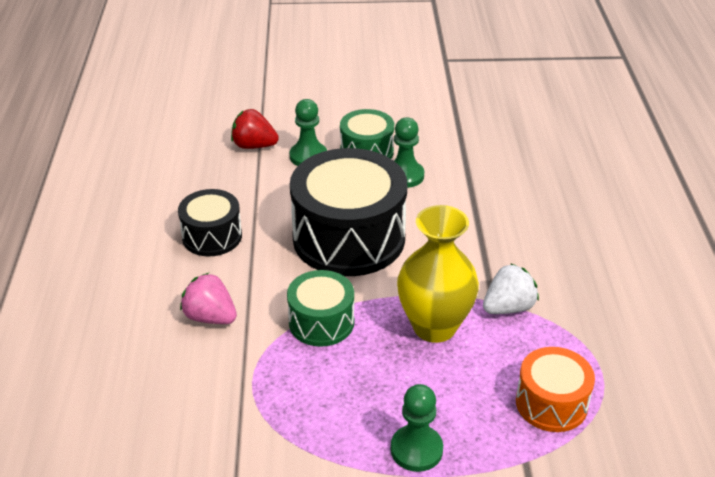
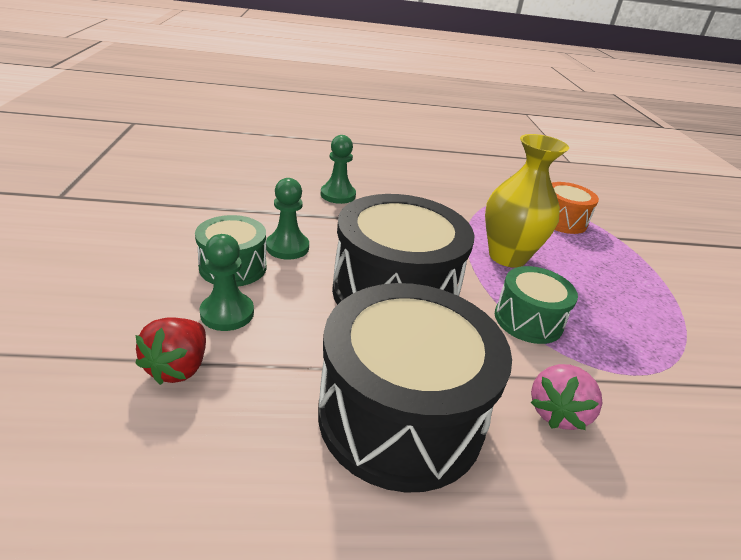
camera: 95 degrees left, 5 degrees down
(212, 236) = (401, 415): black drum -> black drum, size x1.88
(416, 449) = (642, 280): green pawn -> green pawn (338, 195)
(508, 307) = (473, 221): white strawberry -> none

